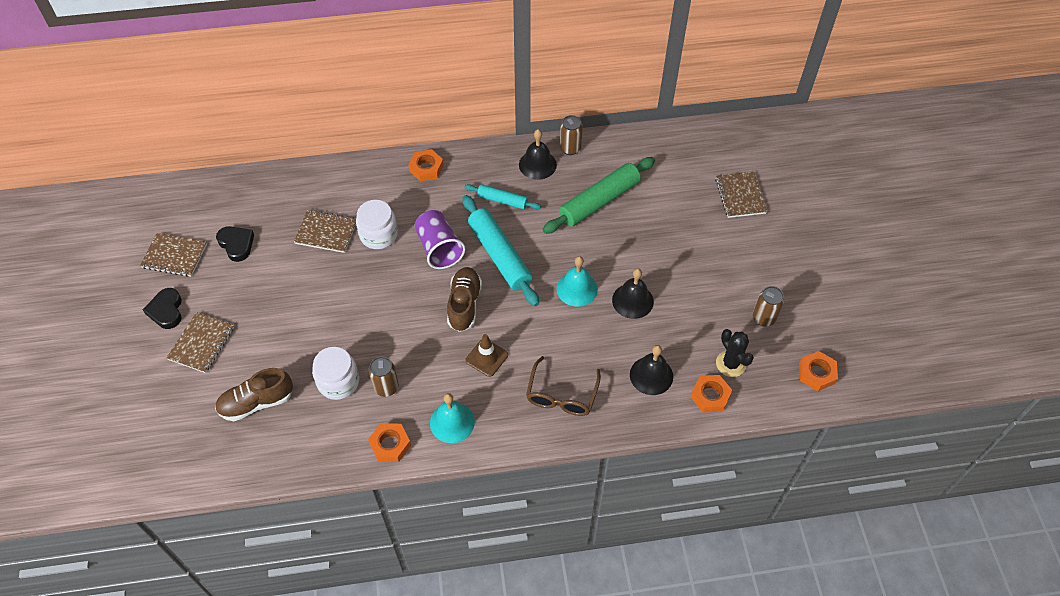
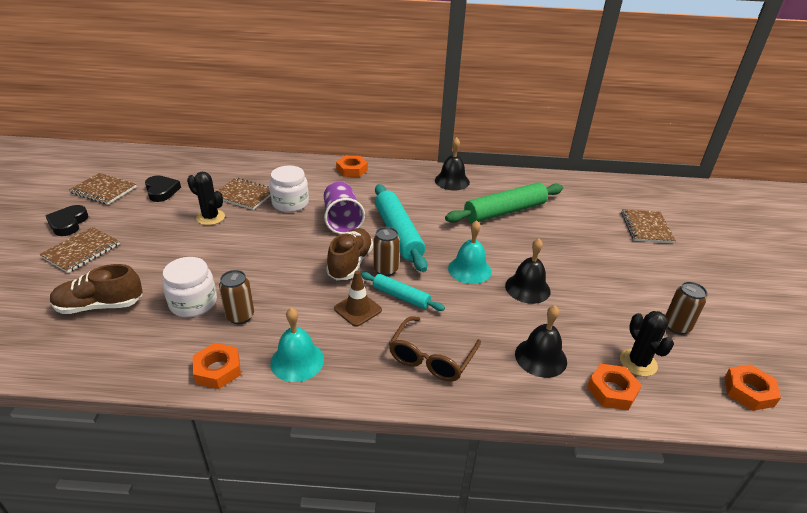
camera: 10 degrees right, 20 degrees down
(306, 272) = (210, 217): none -> black cactus
(502, 200) = (413, 198): turquoise rolling pin -> turquoise rolling pin (401, 296)
(570, 148) = (484, 176): brown can -> brown can (386, 270)

